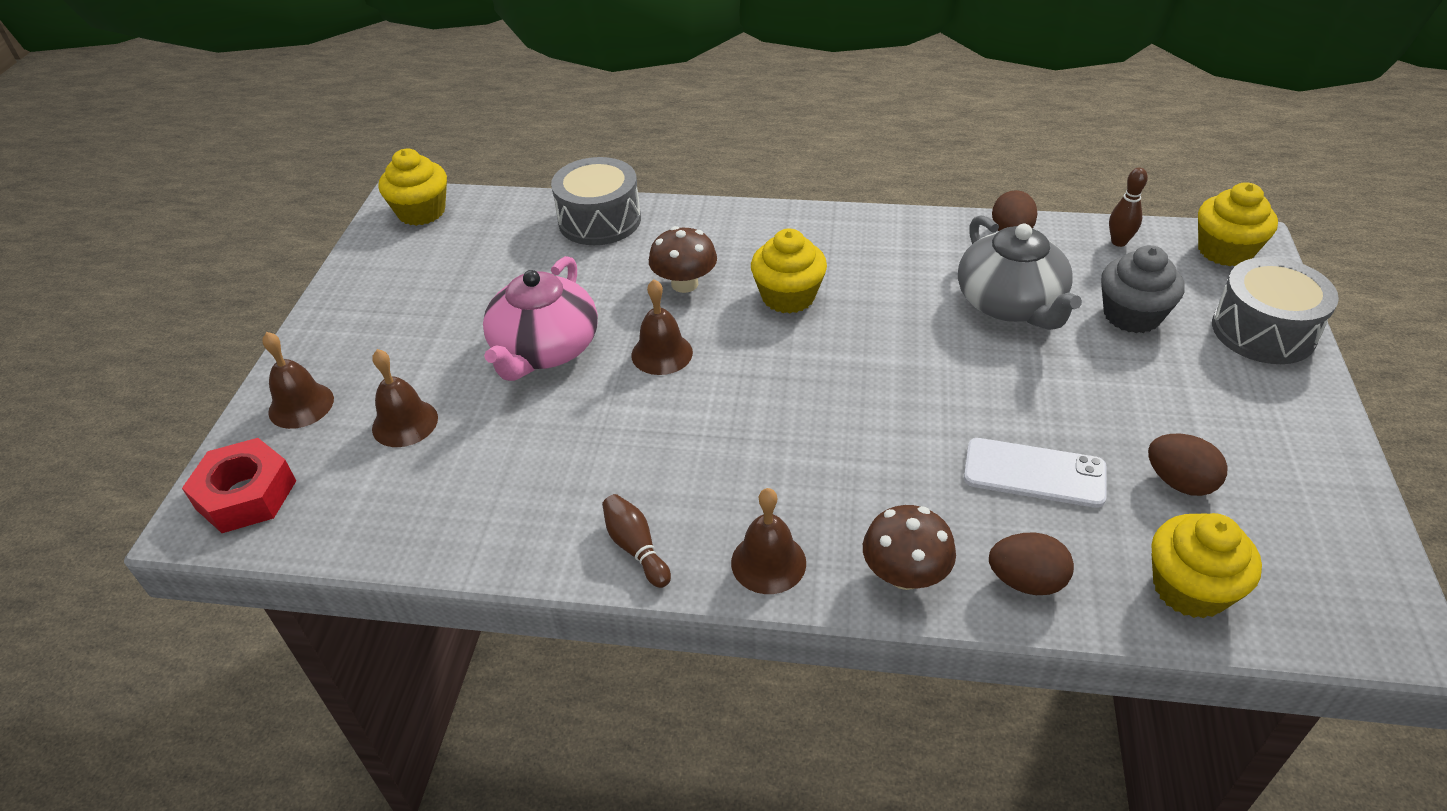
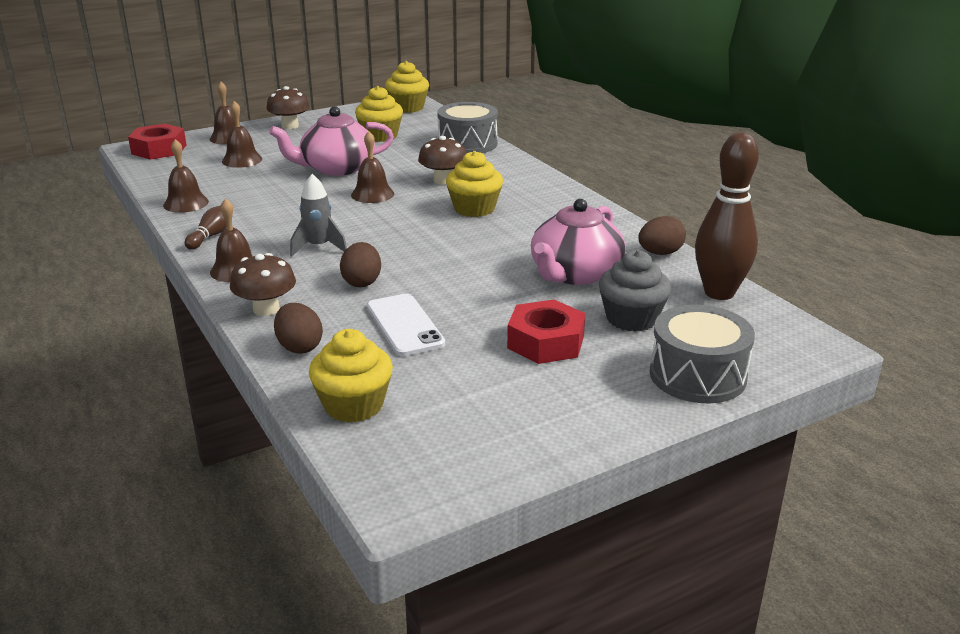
camera: 50 degrees right, 15 degrees down
(340, 331) = (290, 126): none -> brown mushroom
(495, 536) = (186, 203): none -> brown bell
(771, 460) = (319, 247): none -> grey rocket
(1011, 304) = (575, 274): grey teapot -> pink teapot
(1119, 242) = (719, 293): brown bowling pin -> brown bowling pin, size x2.08
(1141, 390) = (545, 342): none -> red nut
(1179, 482) = (460, 378): brown egg -> brown egg (362, 282)
(1225, 251) = (785, 337): yellow cupcake -> yellow cupcake (380, 136)

